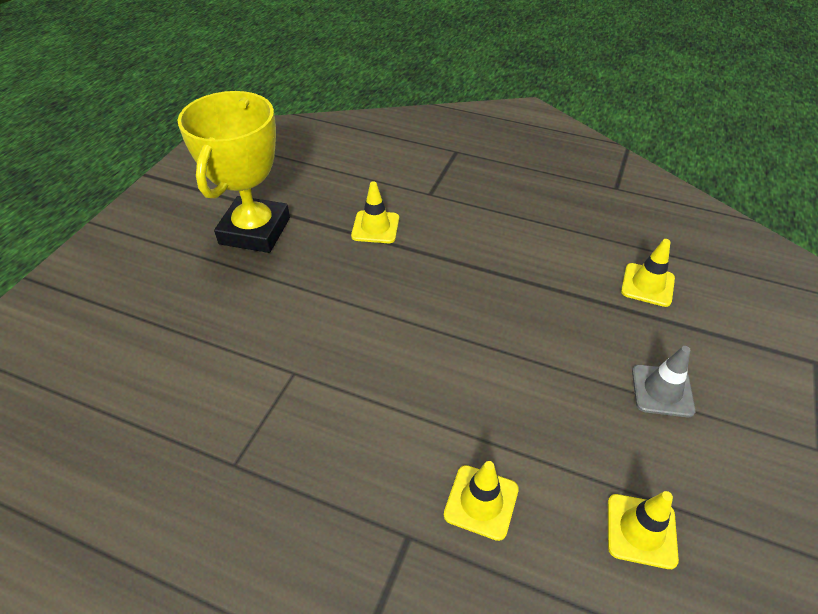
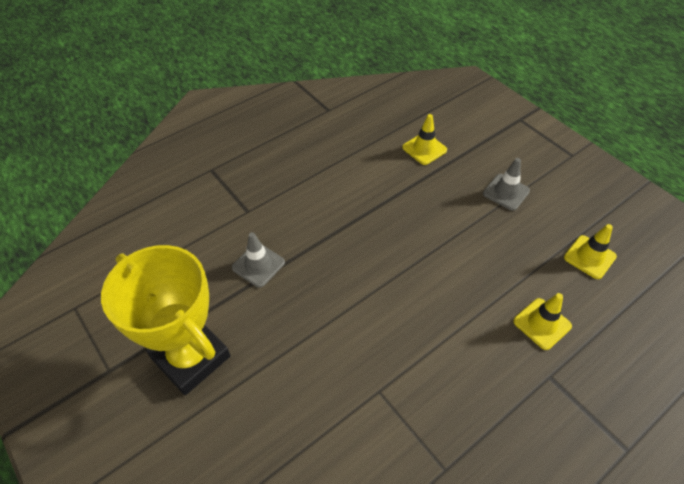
camera: 60 degrees left, 5 degrees up
(375, 227) = (258, 265): yellow traffic cone -> grey traffic cone

